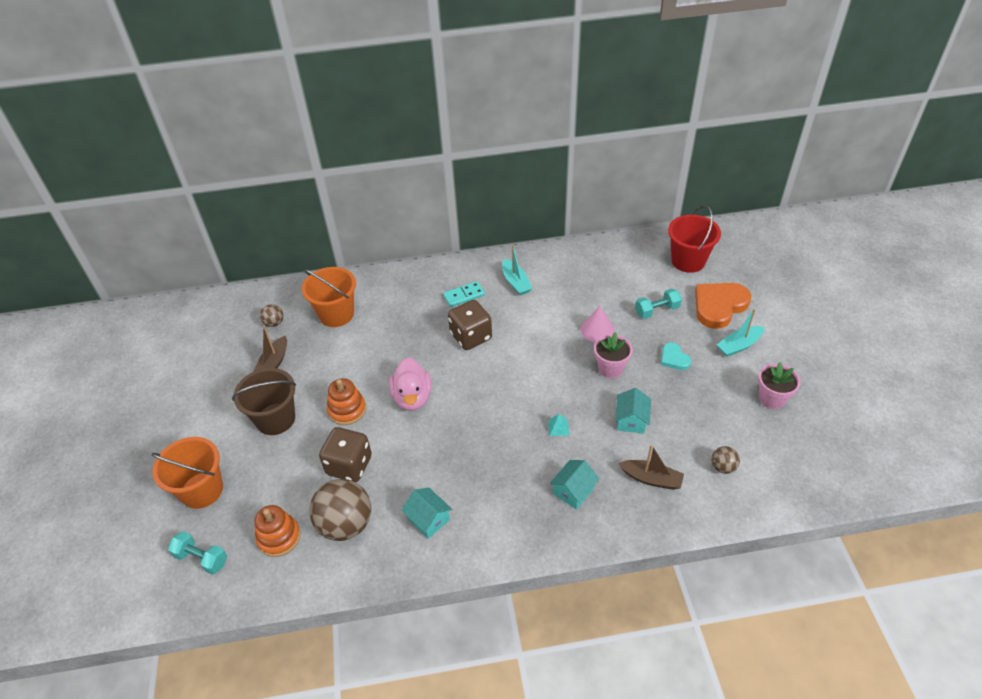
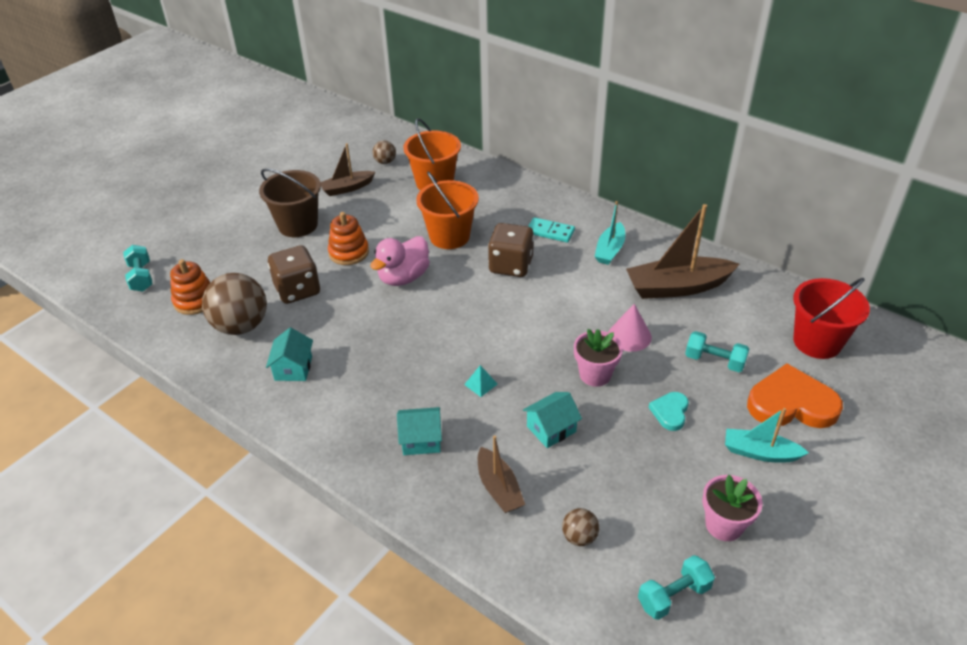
camera: 45 degrees right, 5 degrees down
(202, 490) = (198, 236): orange bucket -> orange bucket (449, 236)
(583, 279) = (677, 287): none -> brown boat
(797, 455) = (673, 596): none -> turquoise dumbbell

